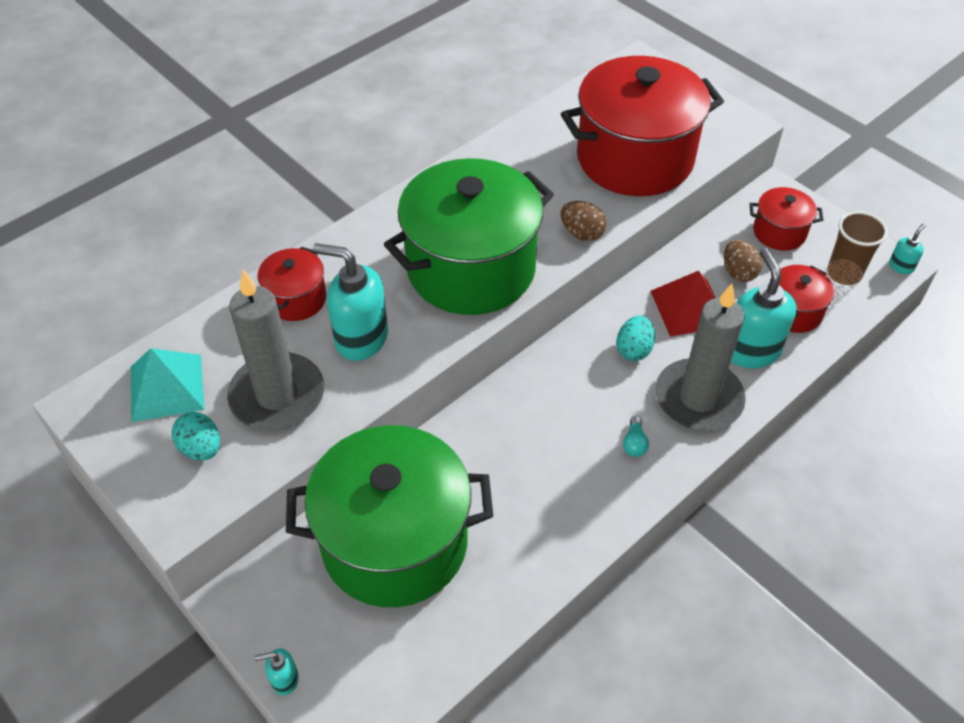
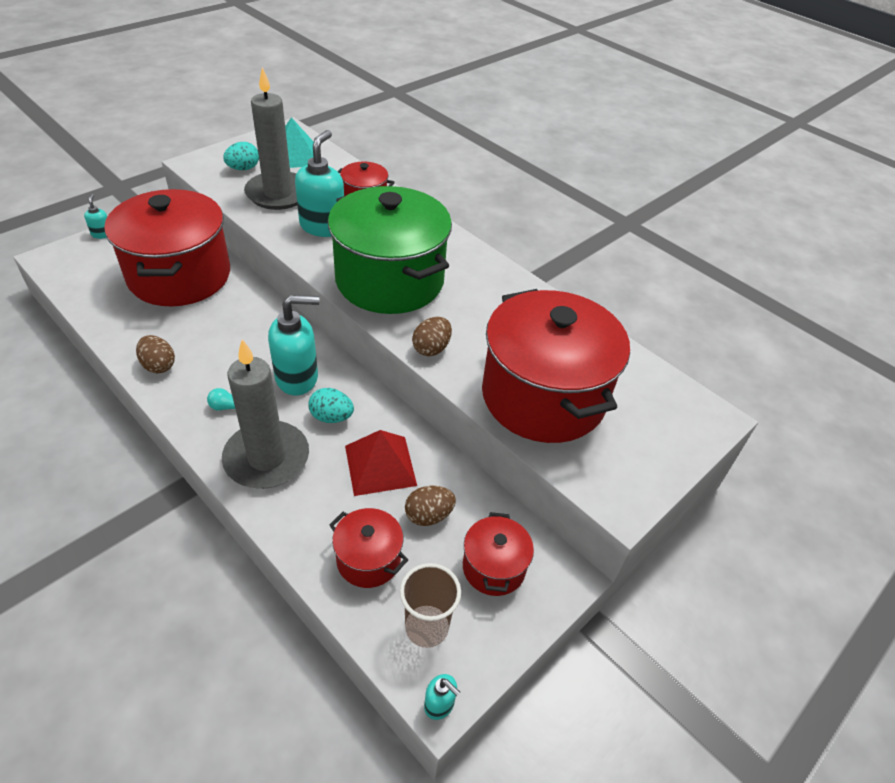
camera: 85 degrees right, 5 degrees down
(395, 542) = (179, 276): green pot -> red pot
(577, 527) = (158, 365): none -> brown egg
(750, 350) = (319, 510): turquoise soap dispenser -> turquoise soap dispenser (297, 378)

